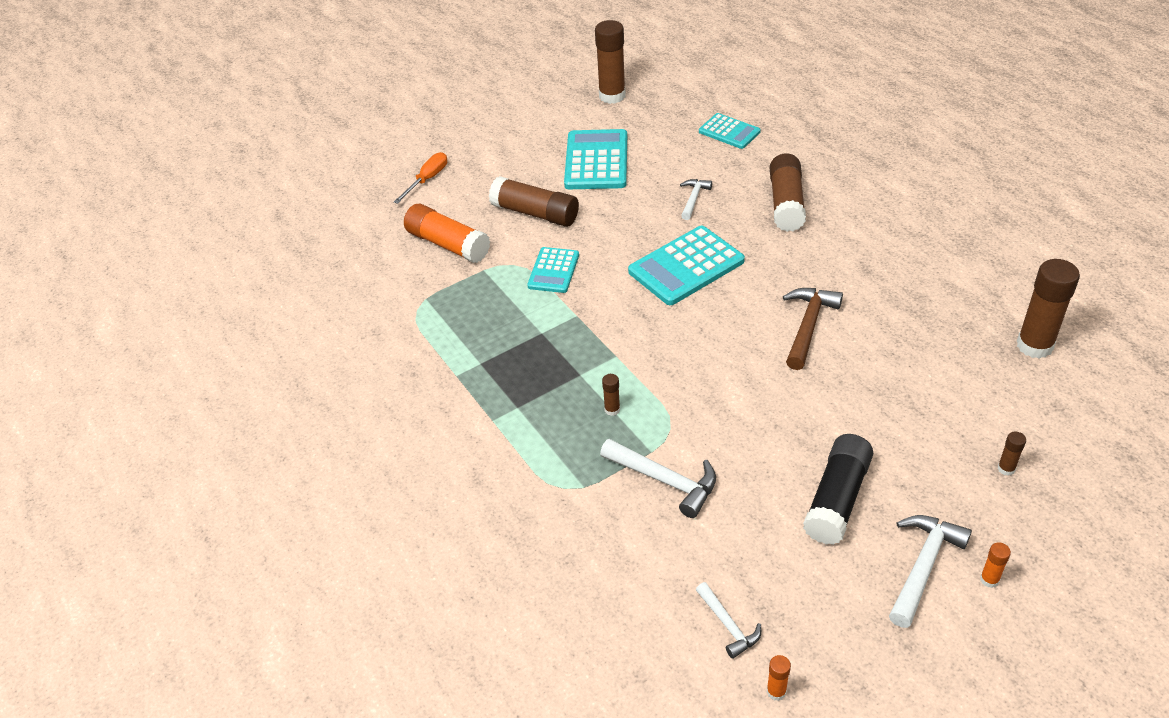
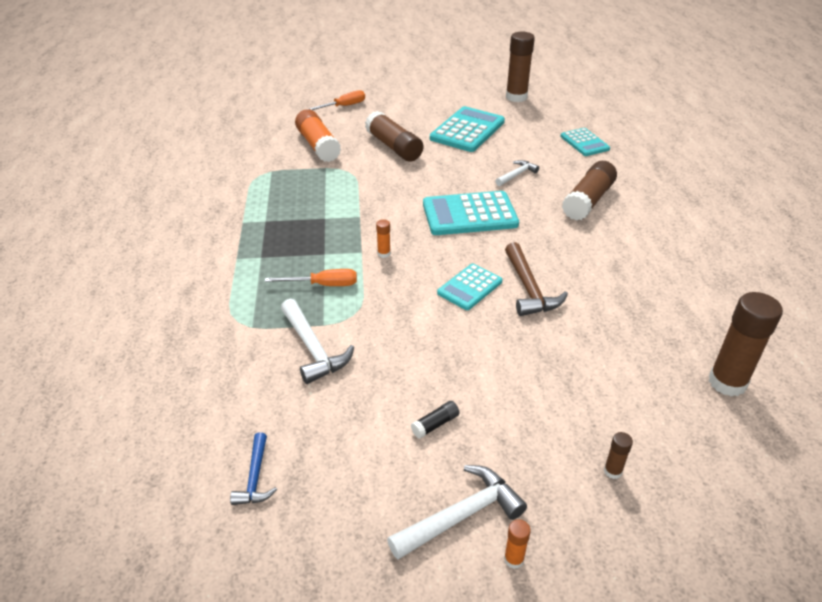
camera: 25 degrees right, 5 degrees down
(553, 271) = (371, 184): turquoise calculator -> turquoise calculator (469, 287)
(612, 409) = (323, 285): brown glue stick -> orange screwdriver
(728, 625) = (255, 477): white hammer -> blue hammer
(776, 691) = (241, 551): orange glue stick -> orange glue stick (384, 254)
(808, 326) = (529, 289): brown hammer -> brown hammer turned 120 degrees clockwise
(837, 499) = (435, 424): black glue stick -> black glue stick, size x0.44

